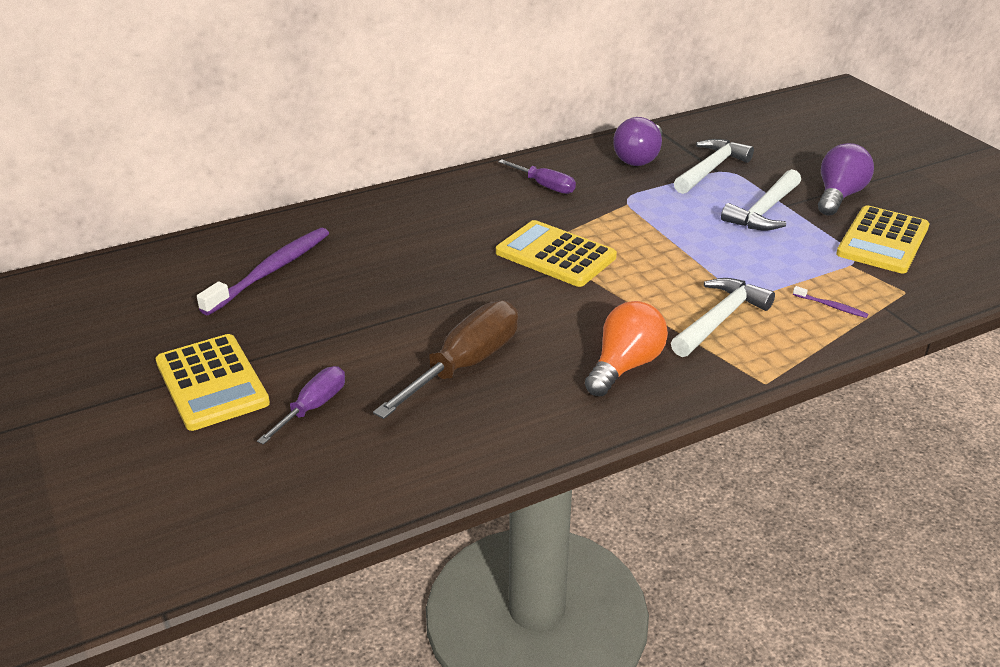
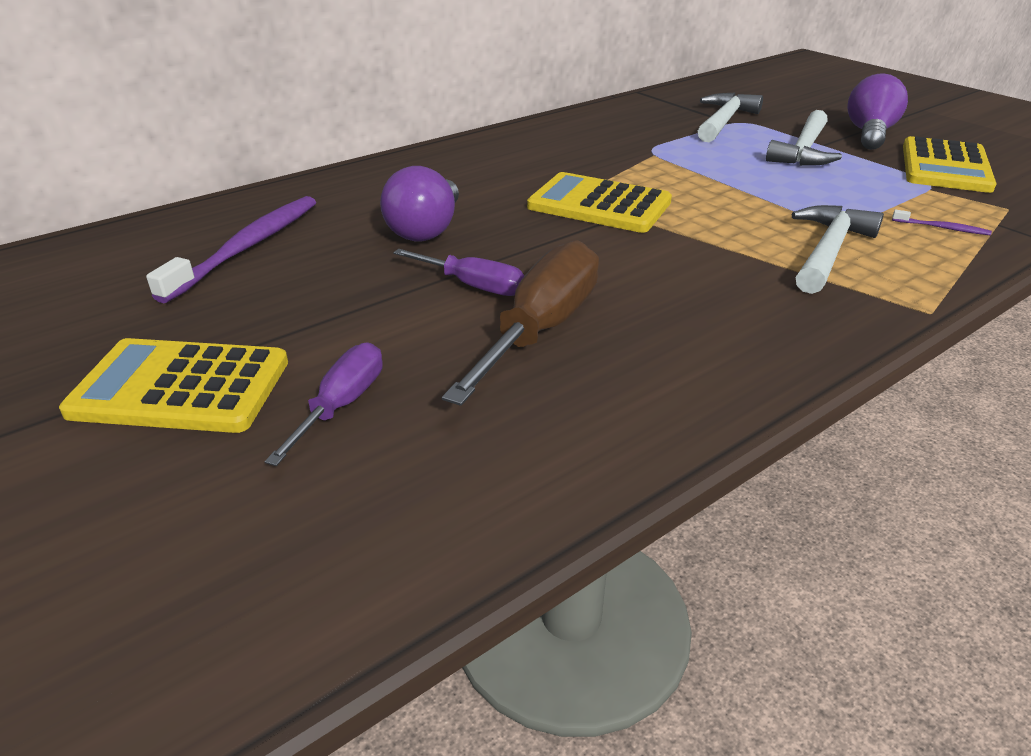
camera: 10 degrees left, 0 degrees up
(212, 383) = (181, 387): yellow calculator -> yellow calculator turned 135 degrees clockwise
(545, 186) = (555, 145): purple screwdriver -> purple screwdriver (473, 286)
(625, 366) = (748, 310): orange light bulb -> none
(639, 158) = (644, 117): purple light bulb -> purple light bulb (426, 230)

